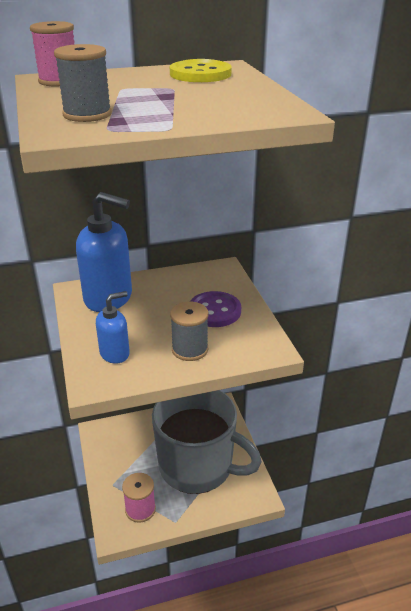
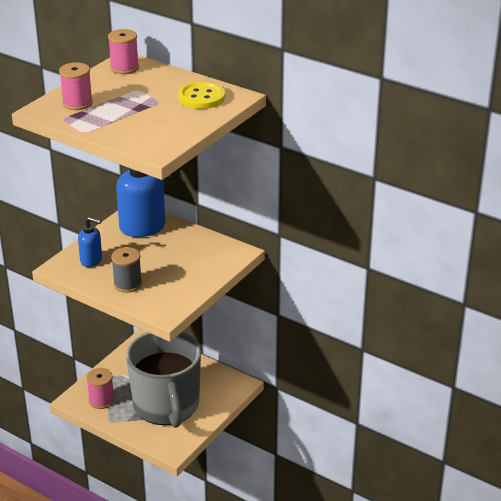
camera: 50 degrees right, 0 degrees up
(87, 114) = (77, 103): grey spool -> pink spool
(214, 311) = (180, 274): purple button -> none

